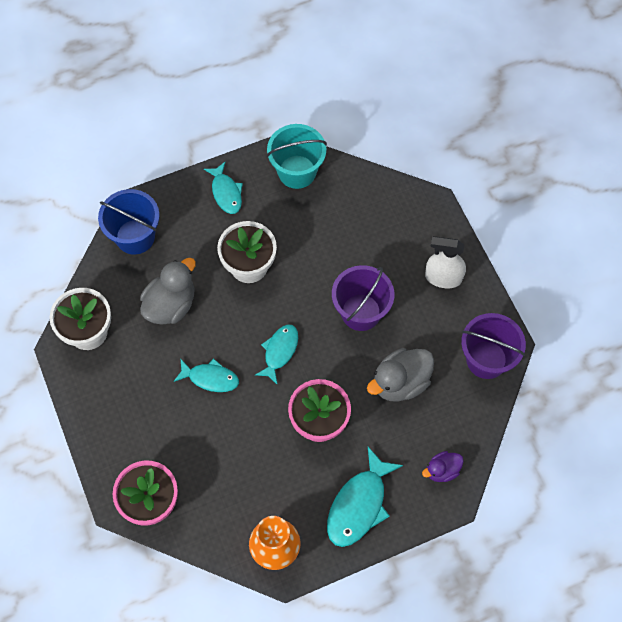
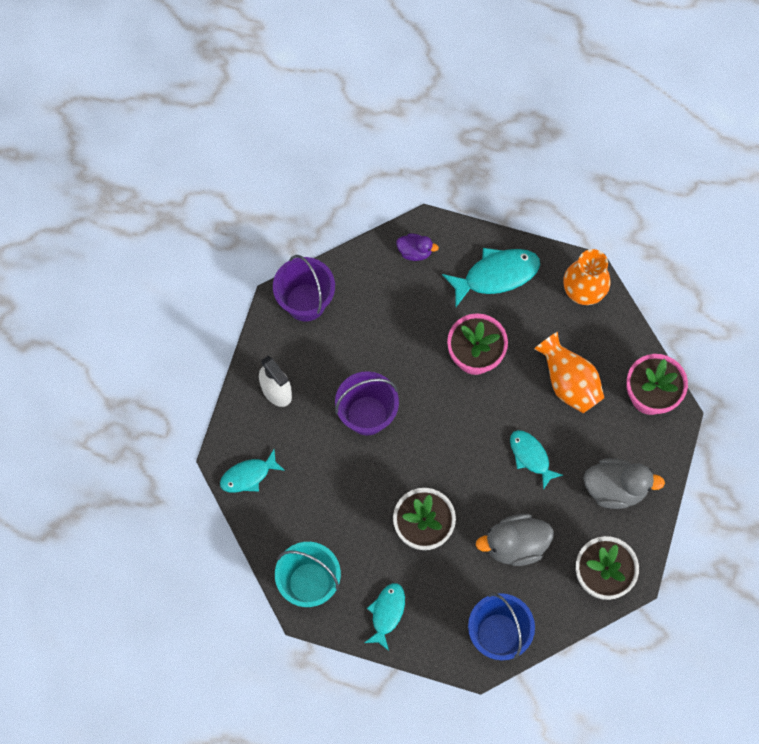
camera: 140 degrees left, 5 degrees up
(226, 460) = (568, 383): none -> orange vase
(279, 351) = (458, 435): turquoise fish -> turquoise fish (248, 475)
(400, 383) = (387, 337): grey duck -> grey duck (615, 488)

